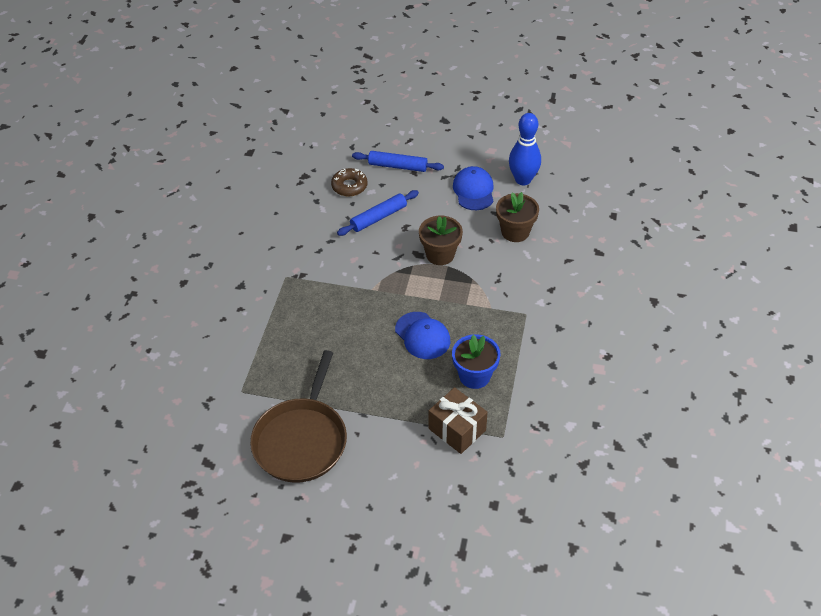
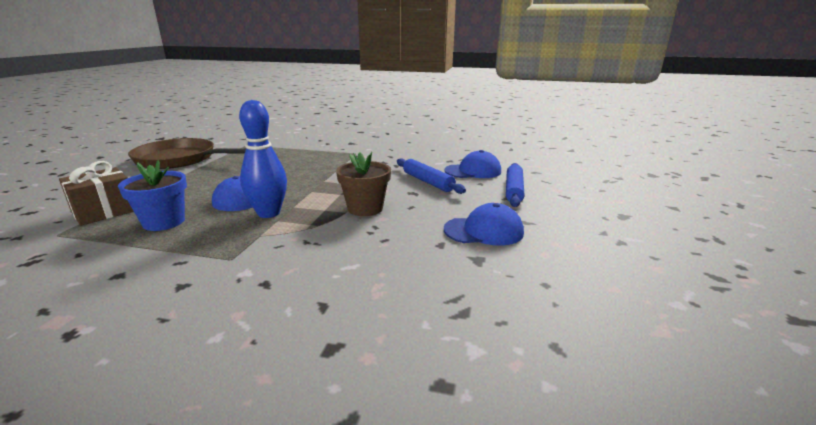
camera: 90 degrees right, 25 degrees down
(349, 186) = (473, 171): brown donut -> blue cap
(515, 232) = (399, 258): brown flower pot -> none
(523, 180) = (522, 271): blue bowling pin -> blue bowling pin (268, 213)

